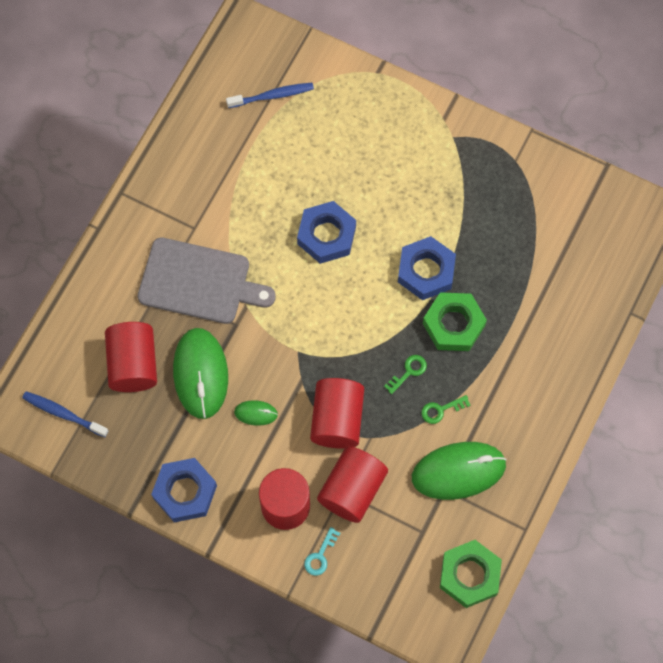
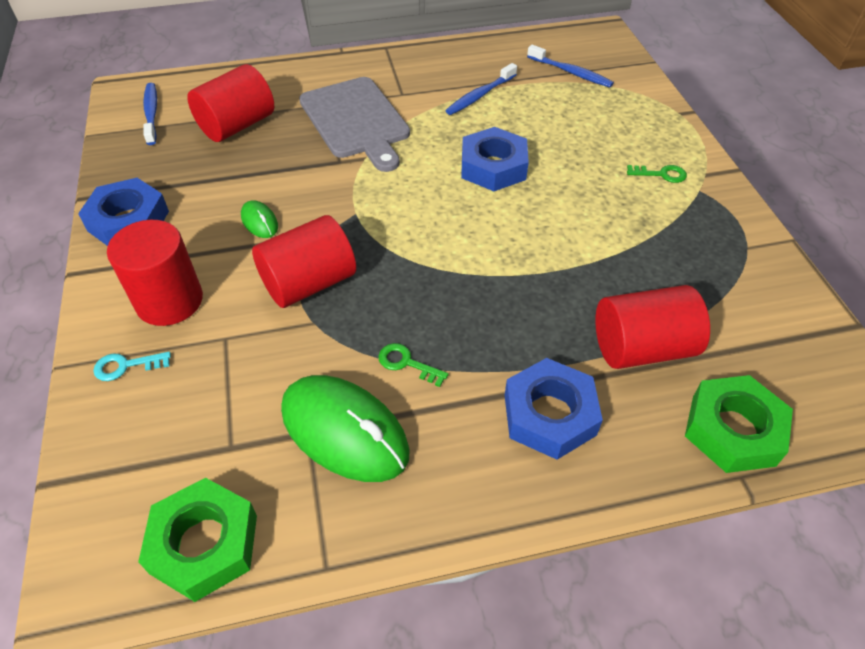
camera: 50 degrees right, 20 degrees down
(201, 374) = (266, 166): green mouse -> none
(244, 179) = (480, 95): none -> blue toothbrush
(352, 490) = (234, 345): red cylinder -> red cylinder (642, 348)
(408, 372) = (422, 307): green key -> green key (661, 174)
(426, 271) = (546, 253): blue nut -> blue nut (549, 415)
(453, 324) = (517, 310): green nut -> green nut (733, 430)

